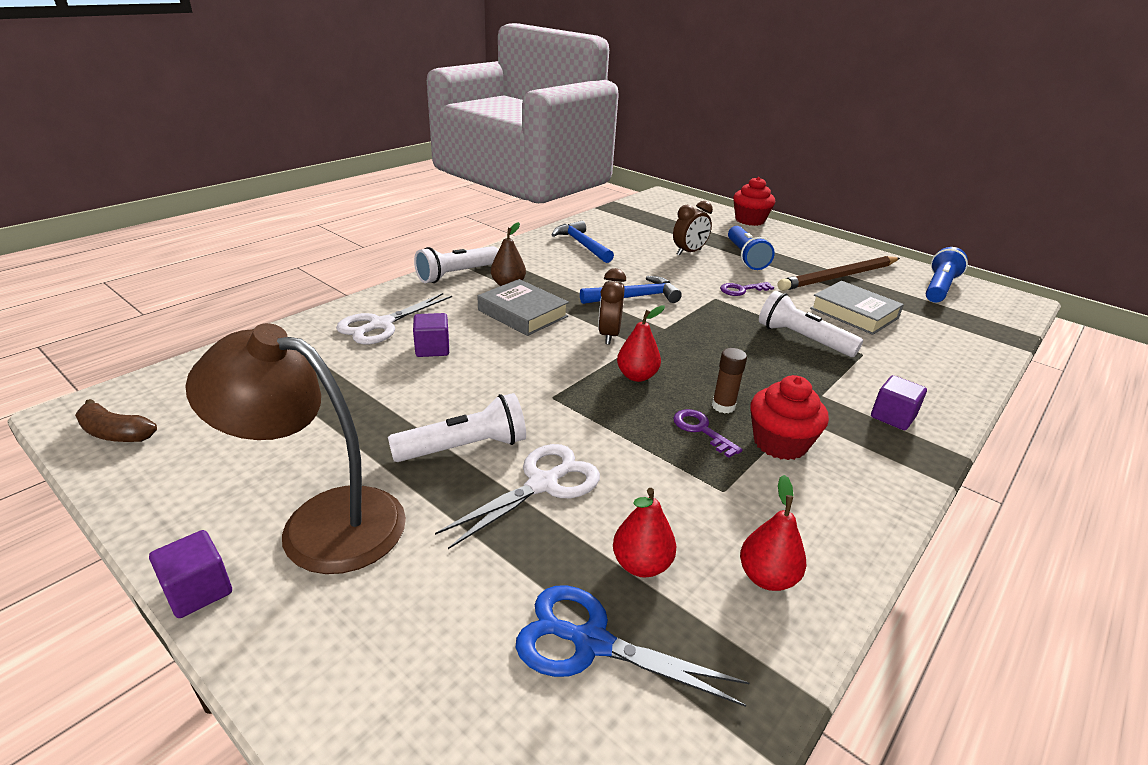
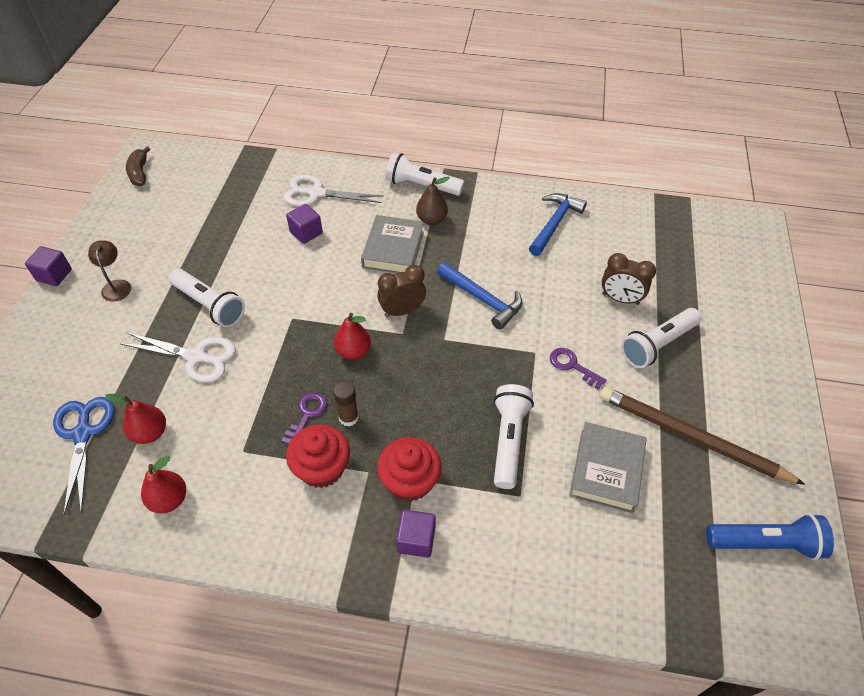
camera: 60 degrees right, 20 degrees up
(321, 522) = (116, 286): brown lamp -> brown lamp, size x0.43
(745, 257) = (657, 345): blue flashlight -> white flashlight
(750, 220) = (772, 316): red cupcake -> red cupcake (410, 481)

